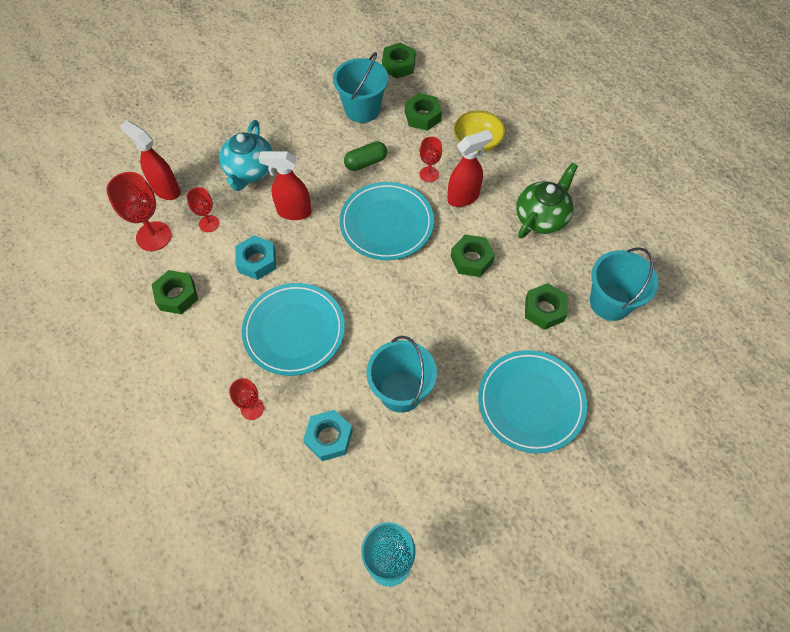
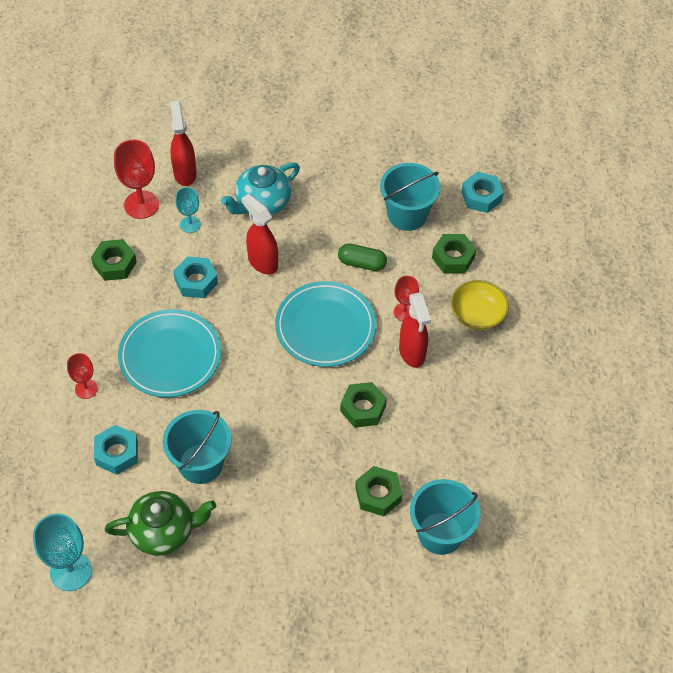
camera: 40 degrees right, 5 degrees down
(209, 223) = (190, 224): red goblet -> turquoise goblet
(398, 65) = (481, 196): green nut -> turquoise nut
(463, 197) = (412, 353): red spray bottle -> red spray bottle turned 60 degrees clockwise
(530, 402) = (288, 553): turquoise plate -> none
(541, 217) = (461, 420): green teapot -> green teapot (163, 531)

